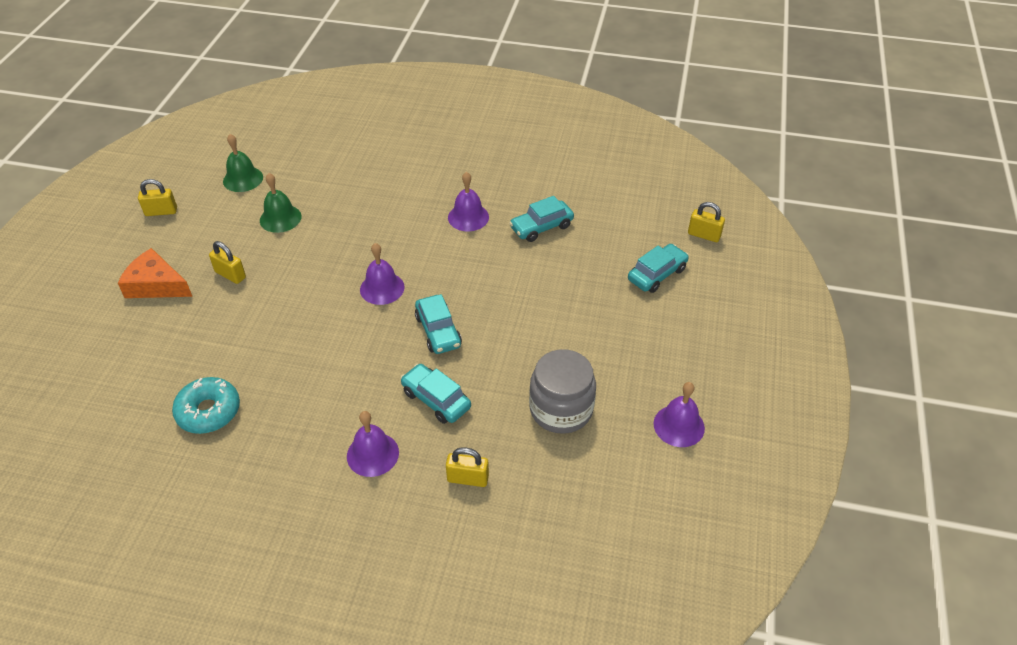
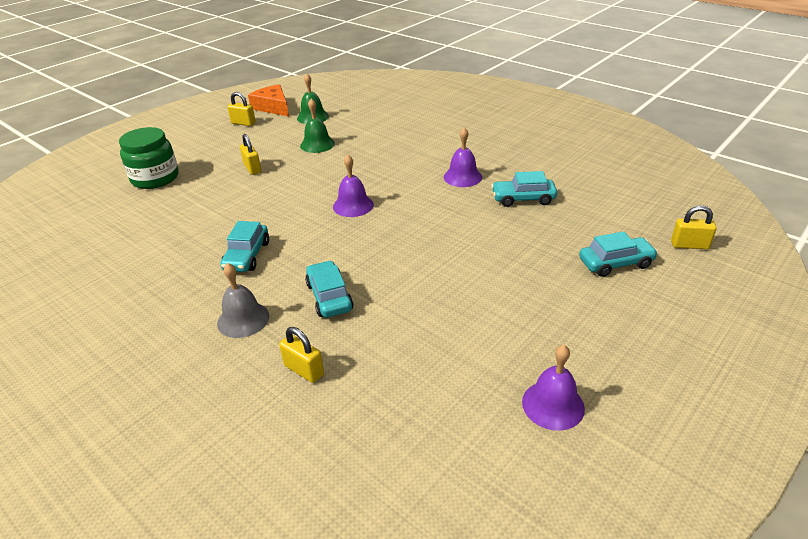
camera: 30 degrees right, 10 degrees down
(119, 325) = (155, 178): none -> green jar
(156, 285) = (200, 162): orange cheese -> orange cheese (273, 107)
(209, 411) = (157, 247): turquoise donut -> none
(372, 454) = (243, 319): purple bell -> grey bell
(438, 331) = (373, 247): turquoise car -> turquoise car (247, 256)
(561, 409) = (436, 344): grey jar -> none
(704, 235) = (689, 245): yellow padlock -> yellow padlock turned 45 degrees counterclockwise

